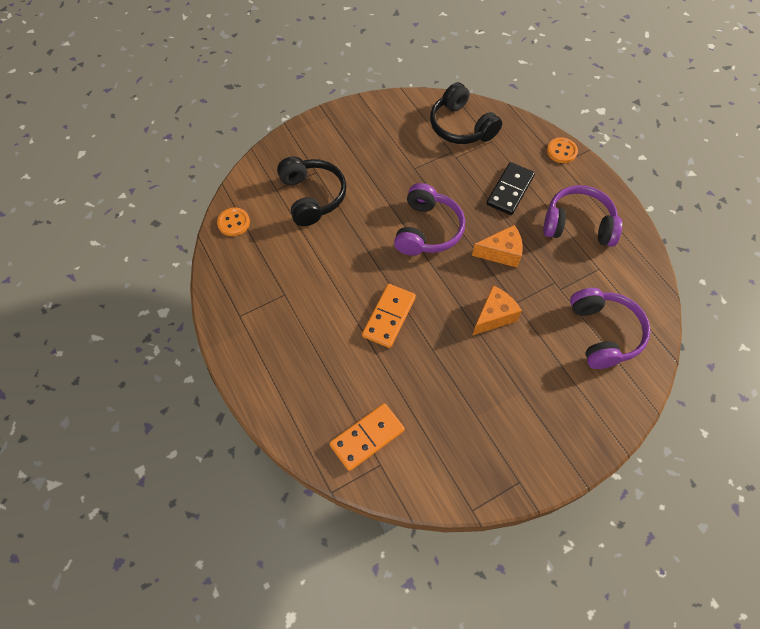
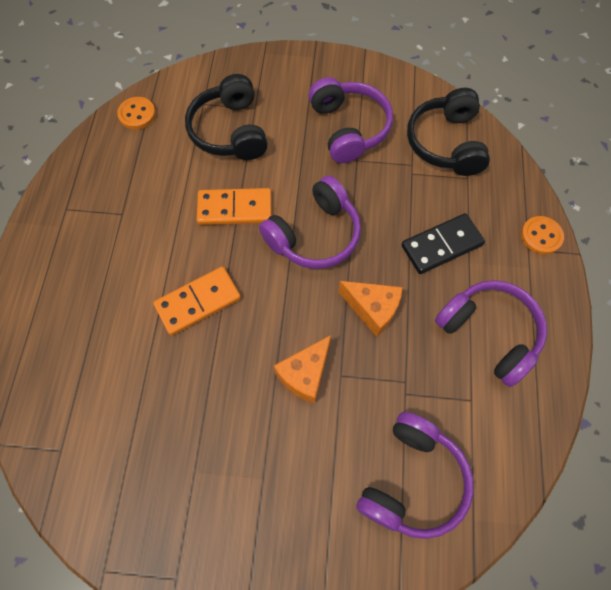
camera: 35 degrees right, 5 degrees up
(312, 197) = (230, 131): black headphones -> black headphones turned 150 degrees clockwise
(367, 437) = (72, 413): orange domino -> orange domino (235, 209)
(392, 151) = (349, 128): none -> purple headphones
(494, 316) = (305, 374): orange cheese -> orange cheese turned 135 degrees clockwise

